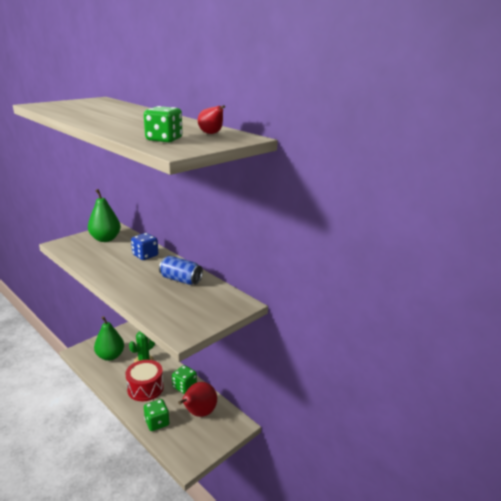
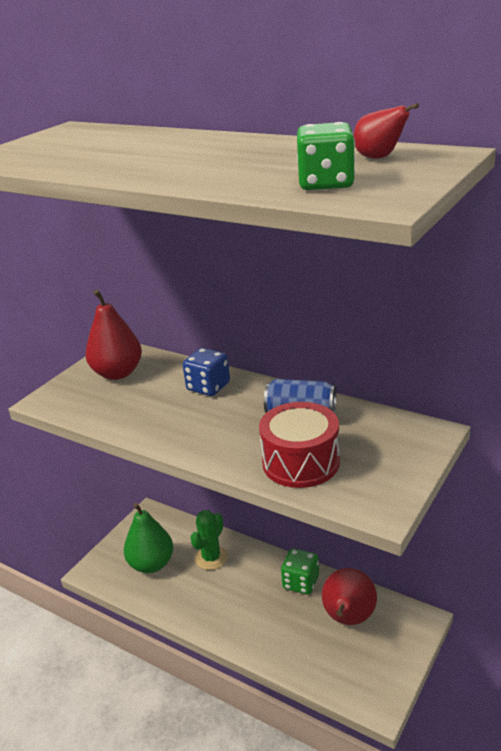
camera: 10 degrees left, 5 degrees up
(105, 239) = (117, 373): green pear -> red pear
(145, 388) = (240, 602): red drum -> red drum (301, 462)
(157, 422) = (292, 653): green dice -> none

